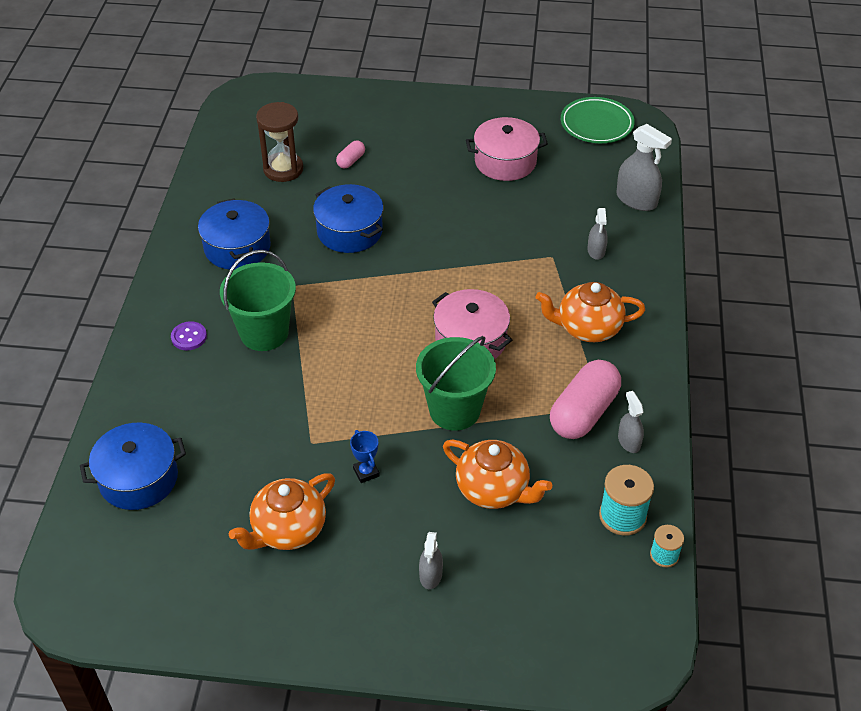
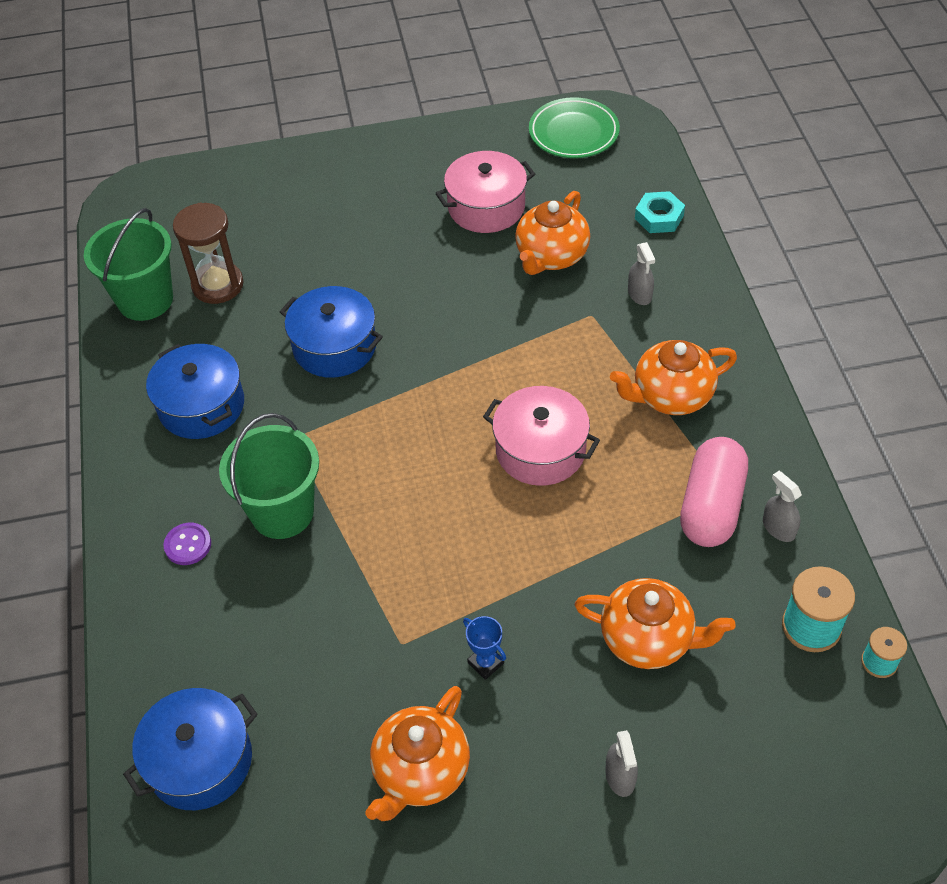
camera: 15 degrees left, 5 degrees up
(351, 161) = (298, 253): pink capsule -> none
(454, 410) = (559, 548): green bucket -> green bucket (145, 300)
(539, 208) = (551, 256): none -> orange teapot
(636, 200) = (659, 217): grey spray bottle -> turquoise nut

